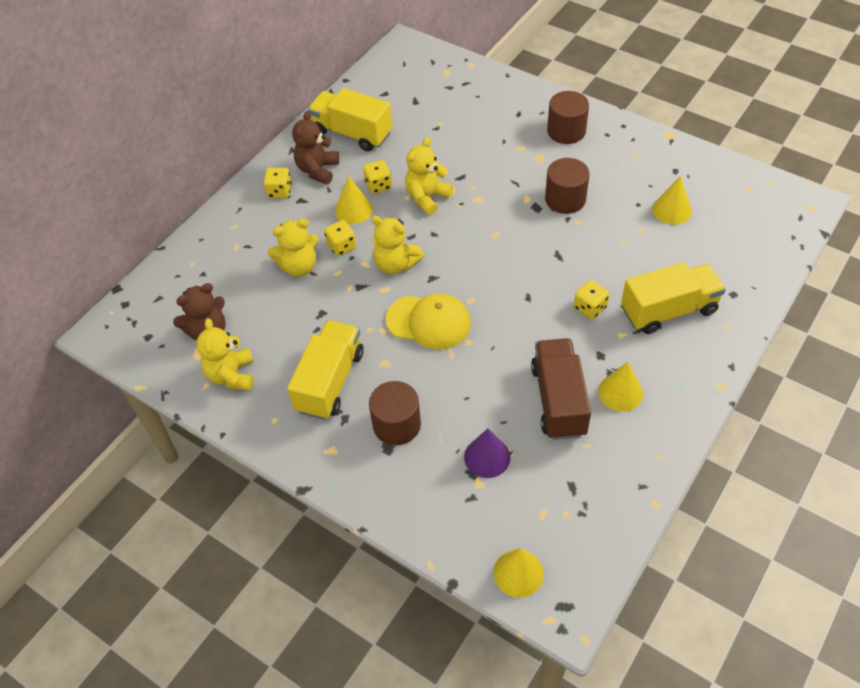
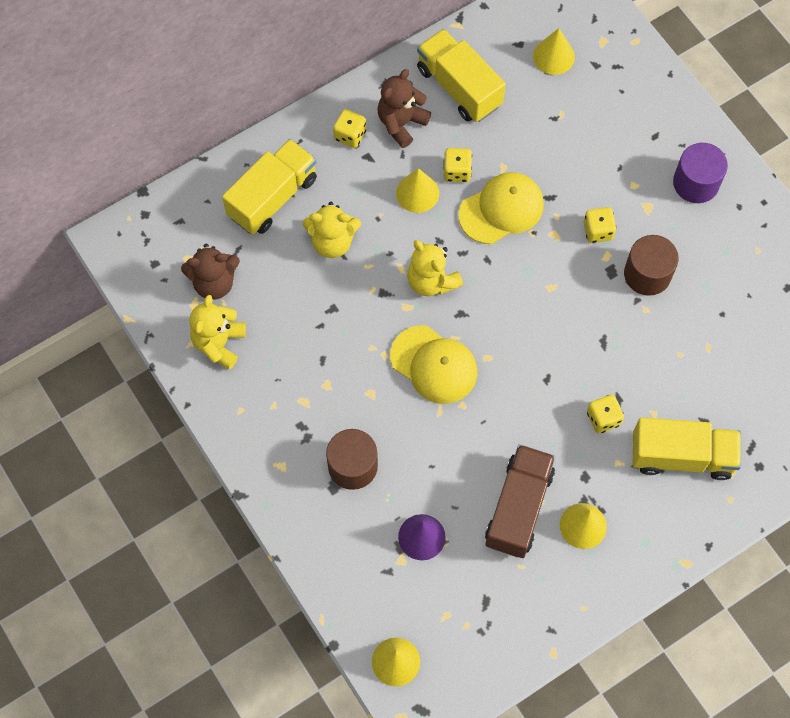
camera: 20 degrees right, 15 degrees up
(330, 381) = (309, 391): yellow truck -> yellow truck (272, 197)
(341, 246) = (386, 235): yellow dice -> yellow dice (598, 231)
(427, 197) = (501, 209): yellow teddy bear -> yellow cap
(566, 131) = (696, 183): brown cylinder -> purple cylinder
(672, 210) = (754, 337): yellow cone -> yellow cone (553, 56)

